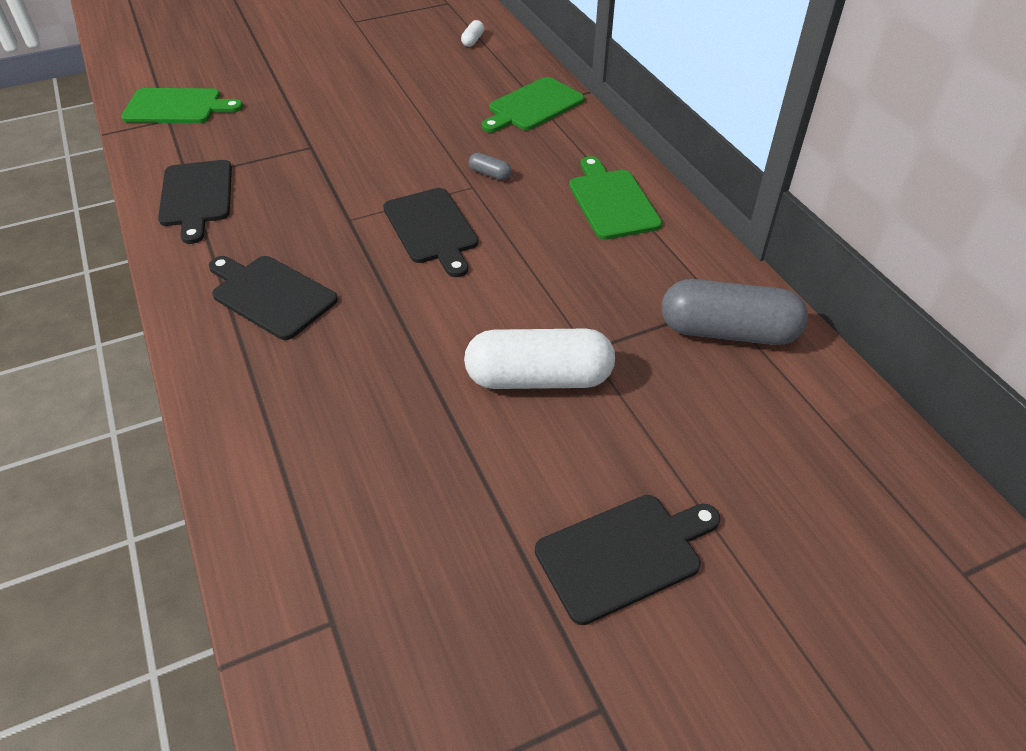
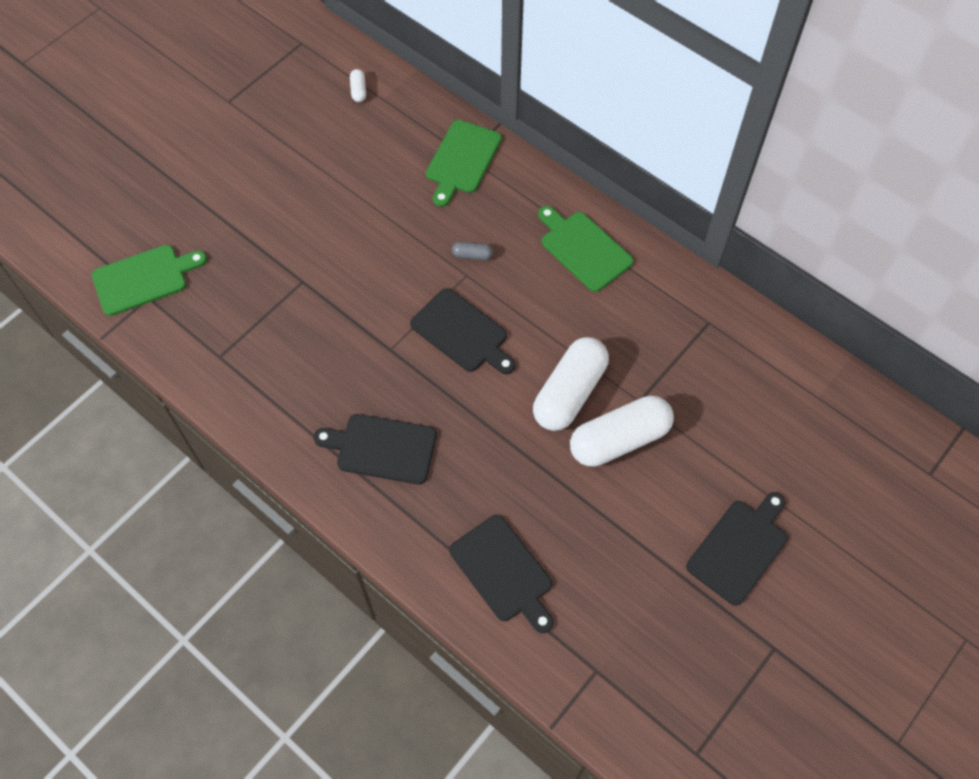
camera: 25 degrees left, 15 degrees up
(196, 196) = (246, 375): black cutting board -> black cutting board (503, 571)
(510, 315) = (569, 392): none -> white capsule
(728, 331) = (724, 345): grey capsule -> none

